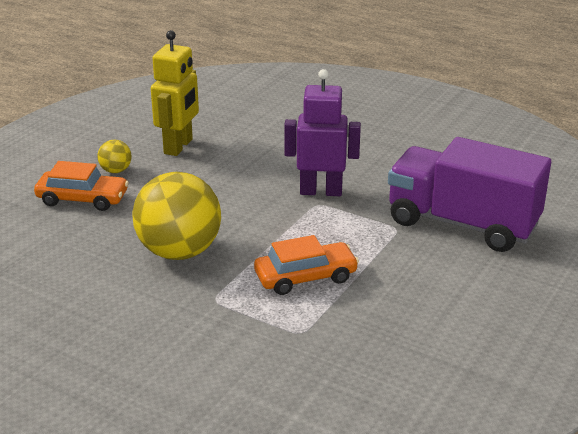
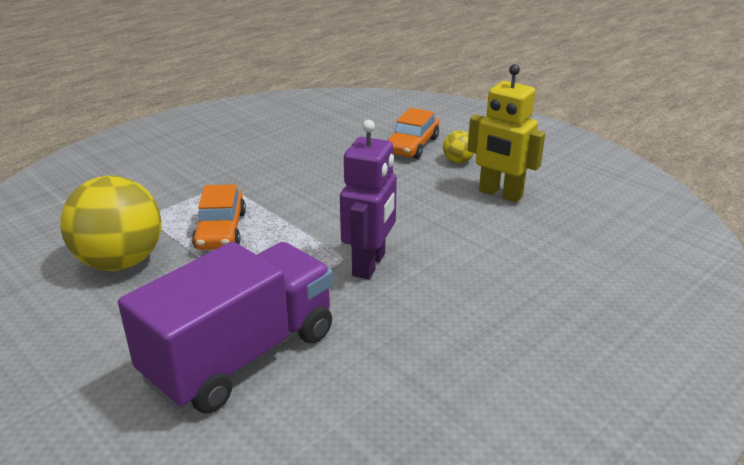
camera: 105 degrees right, 0 degrees up
(179, 252) = (303, 178): yellow ball -> yellow ball (120, 262)

